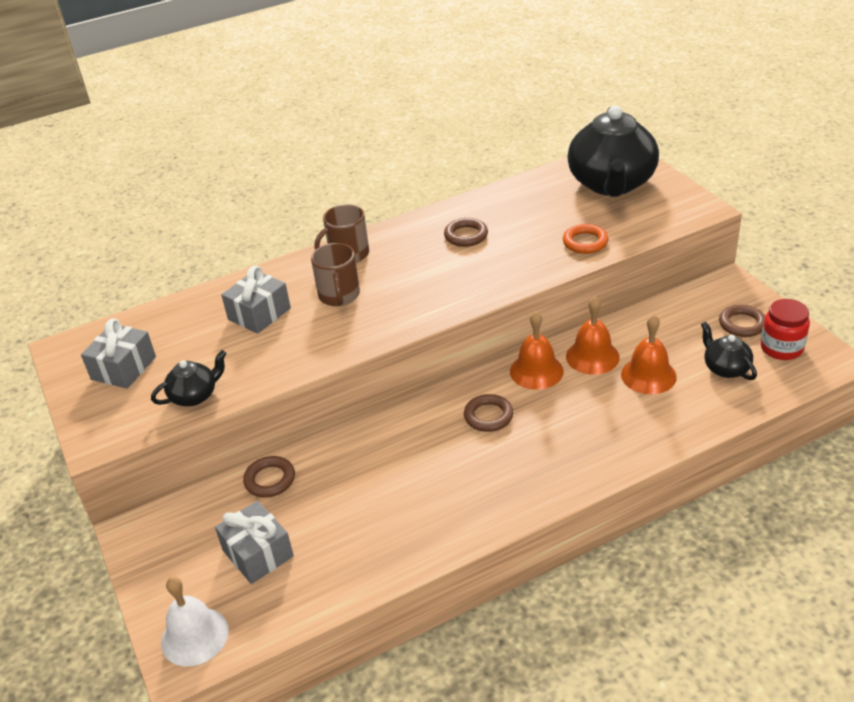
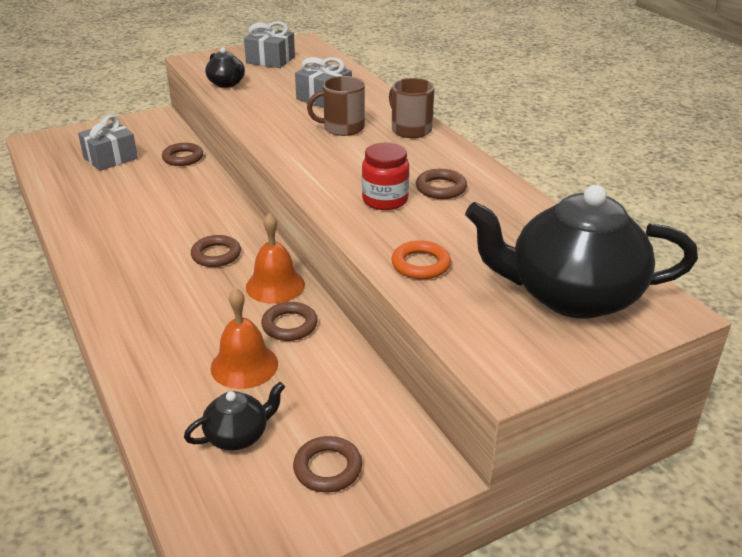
camera: 85 degrees right, 5 degrees down
(194, 636) = (52, 143): white bell -> none
(592, 356) = (289, 325): orange bell -> brown ring
(781, 348) = (265, 503): red jar -> red jar (385, 200)

